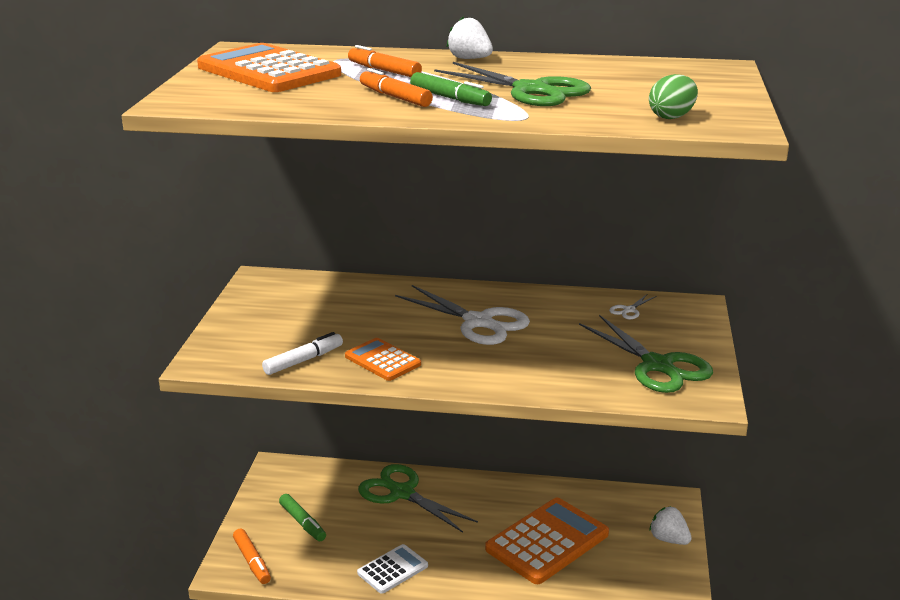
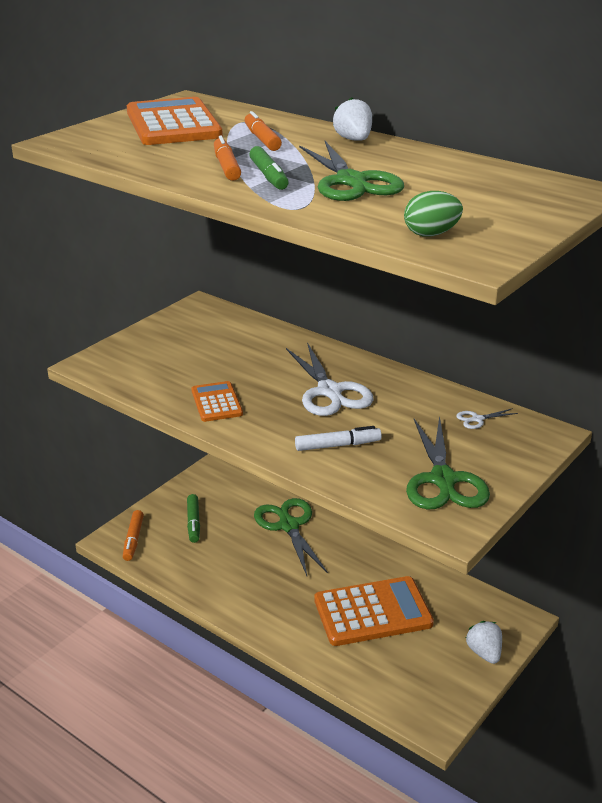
camera: 30 degrees right, 5 degrees up
(304, 360) = (158, 384): white marker -> white marker (338, 445)
(392, 569) = (228, 586): white calculator -> none

